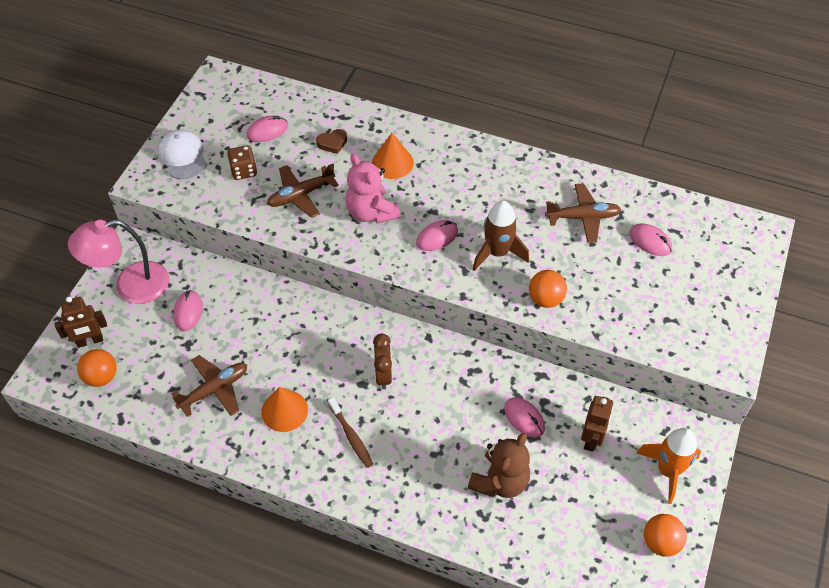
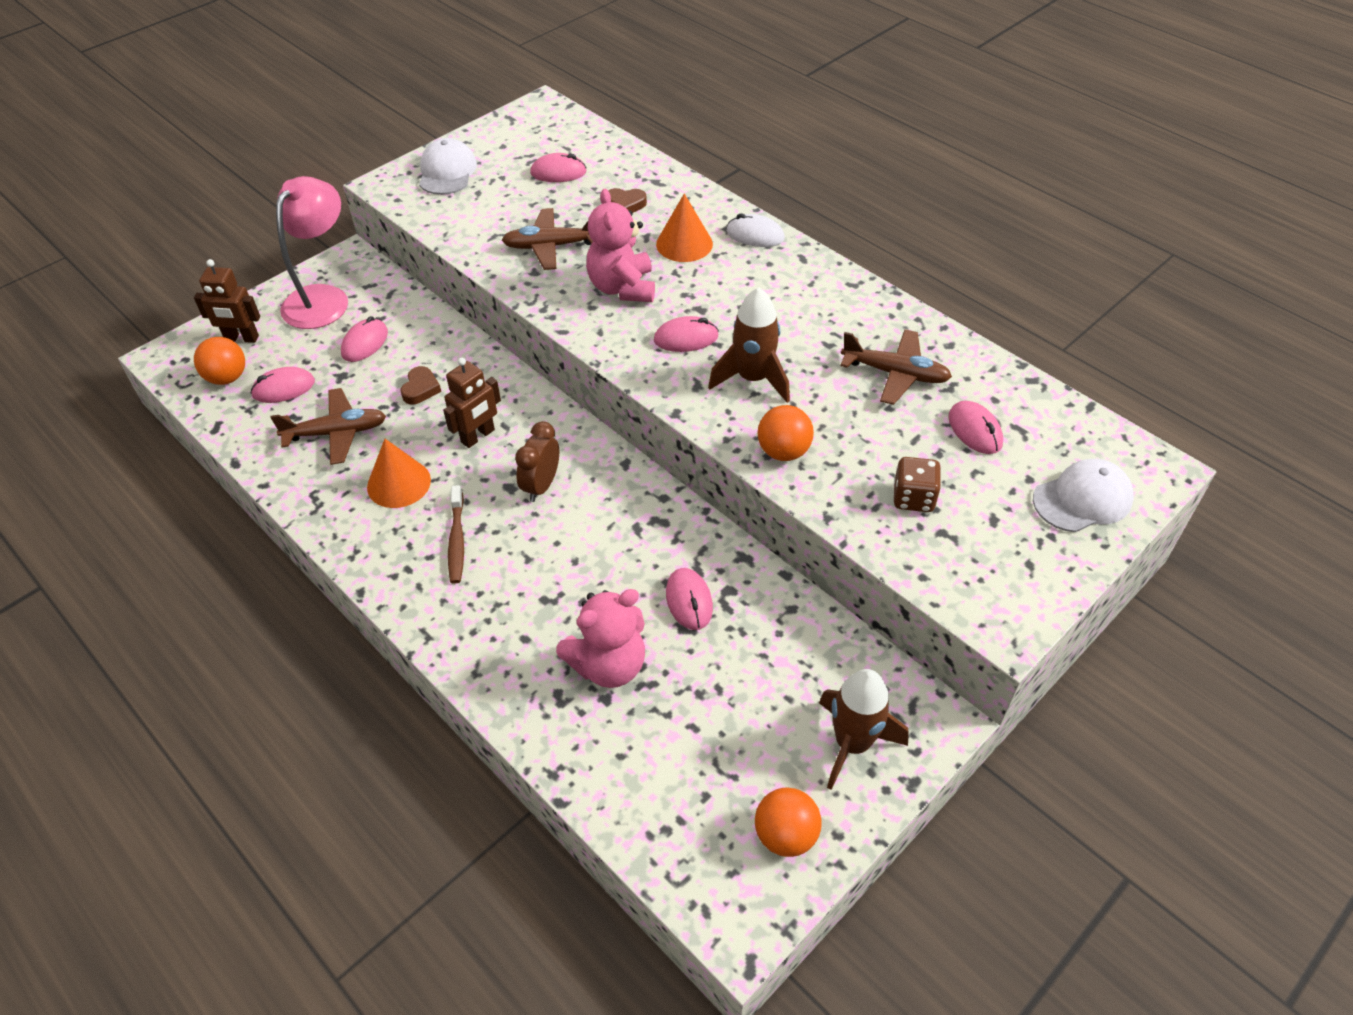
camera: 25 degrees right, 5 degrees down
(131, 286) = (323, 298): pink lamp -> pink lamp turned 105 degrees clockwise
(151, 369) = (283, 388): none -> pink mouse
(244, 171) = (503, 204): brown dice -> brown dice (913, 498)
(253, 333) = (421, 389): none -> brown heart
(436, 140) = (755, 235): none -> white mouse
(500, 481) = (608, 665): brown teddy bear -> pink teddy bear
(591, 439) = (766, 660): brown robot -> brown robot (478, 436)
(668, 470) = (852, 743): orange rocket -> brown rocket
(733, 266) = (1082, 499): none -> white cap

